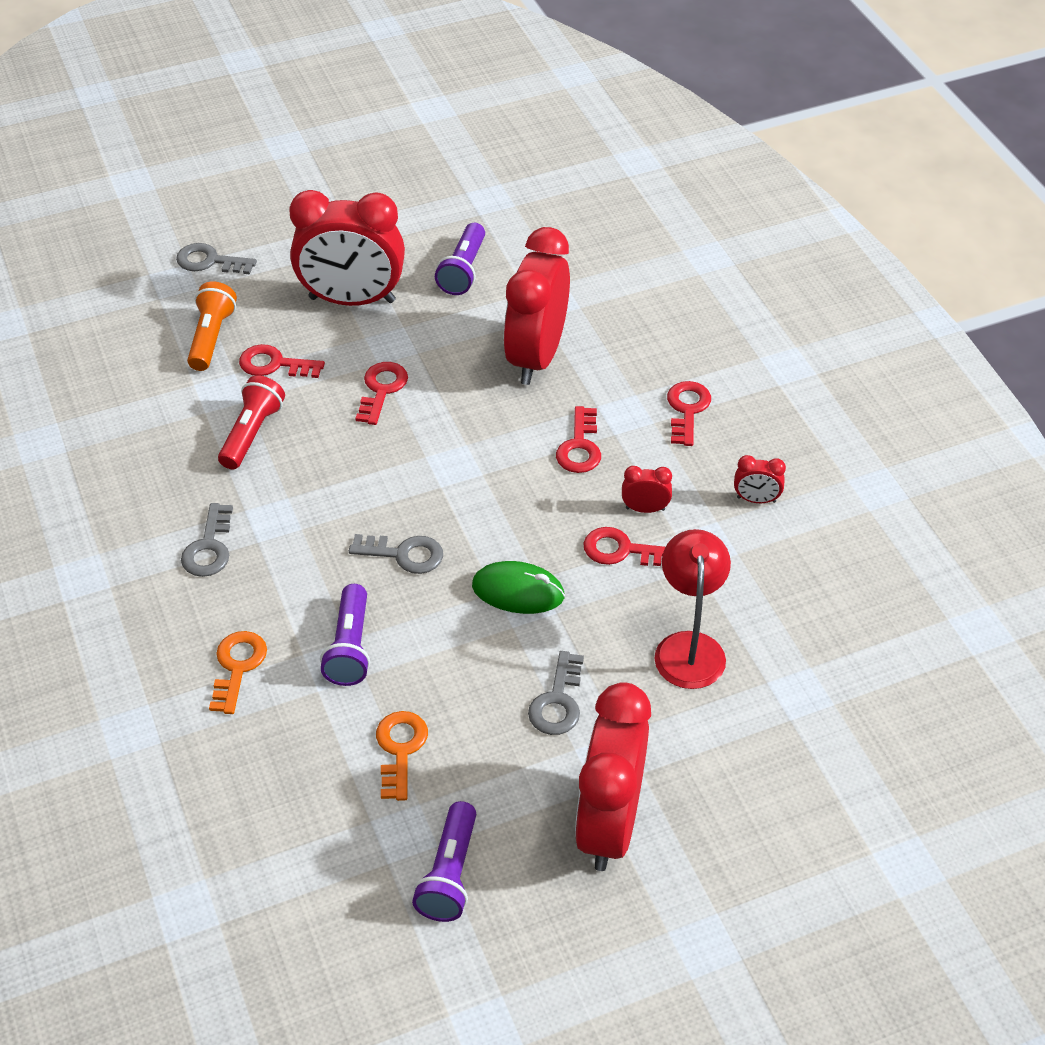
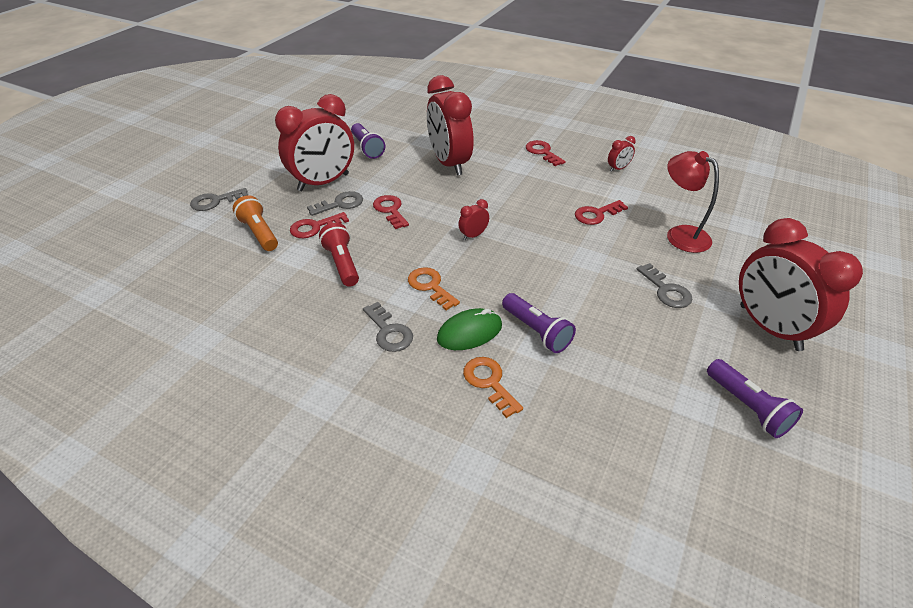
camera: 40 degrees left, 5 degrees down
(400, 749) = (633, 363): orange key -> orange key (430, 286)
(404, 554) = (502, 272): grey key -> grey key (340, 204)
(518, 591) = (578, 256): green mouse -> green mouse (469, 332)
(580, 446) = (518, 186): red key -> none
(645, 509) = (581, 194): red clock -> red clock (473, 235)

